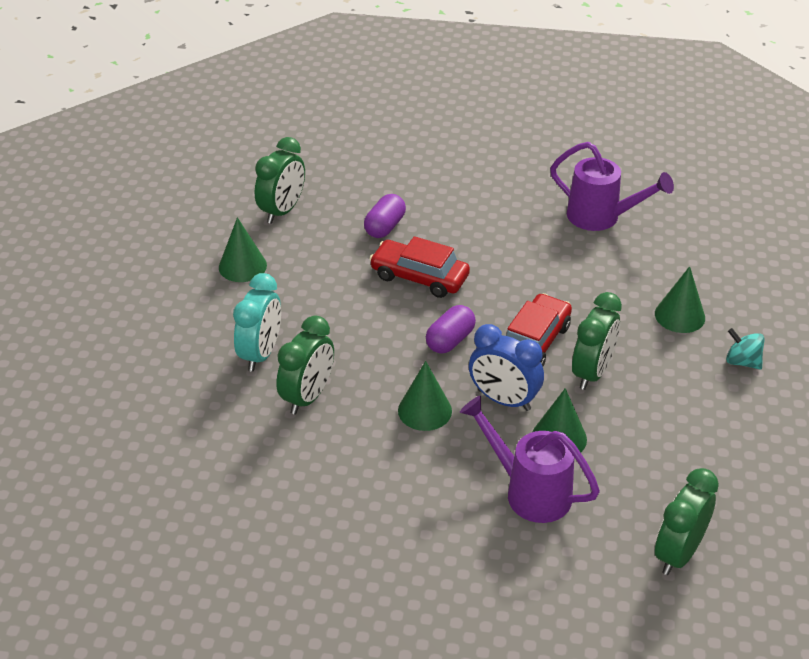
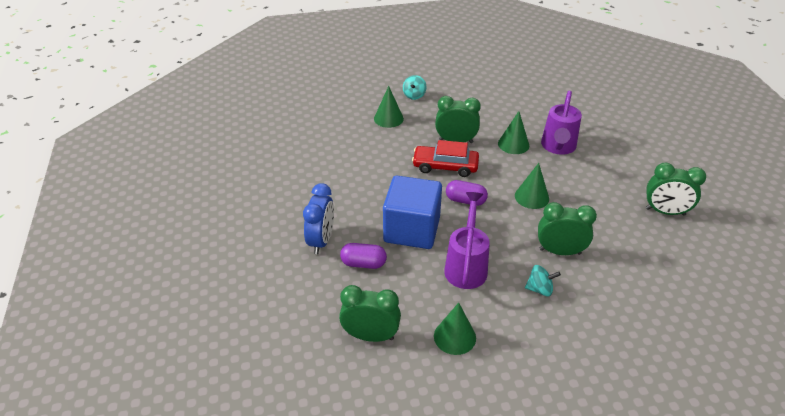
camera: 110 degrees left, 0 degrees up
(261, 354) = (540, 289): turquoise clock -> turquoise spinning top
(419, 277) = (412, 230): red car -> blue cube
(503, 400) = (500, 168): blue clock -> blue clock (321, 241)
(601, 217) = (306, 160): purple watering can -> purple watering can (466, 266)
(678, 553) = (556, 99): green clock -> green clock (665, 212)

